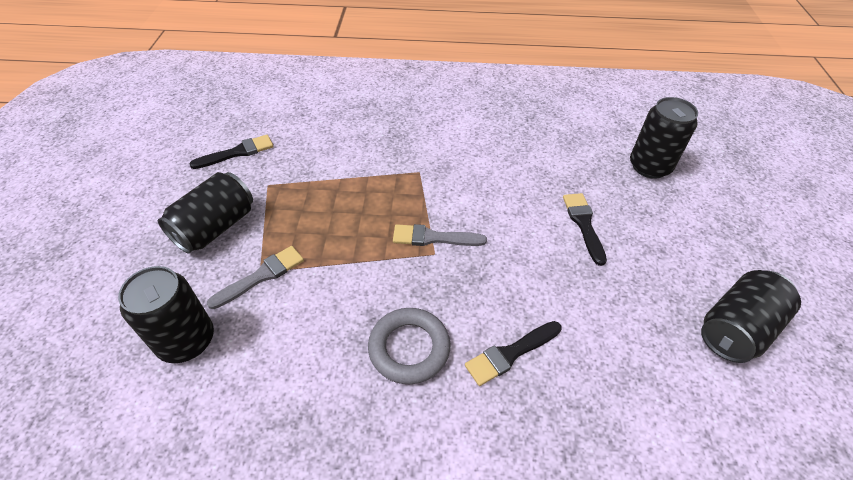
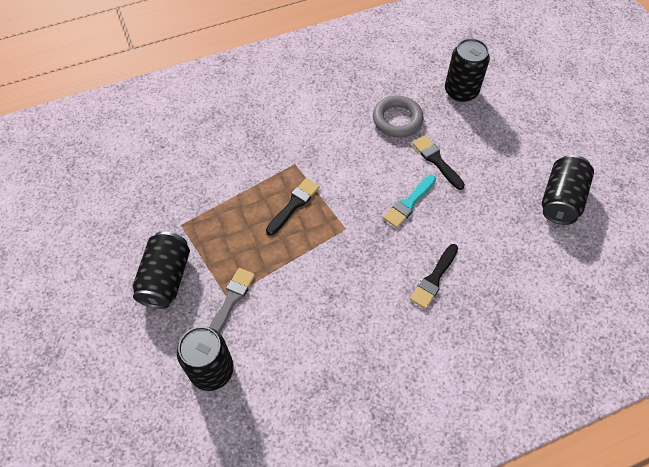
camera: 25 degrees left, 10 degrees up
(237, 152) = (133, 206): black brush -> black brush (294, 205)
(409, 348) = (368, 305): grey ring -> grey ring (397, 119)
(433, 238) = (338, 216): grey brush -> none
(525, 256) = (409, 203): none -> turquoise brush

